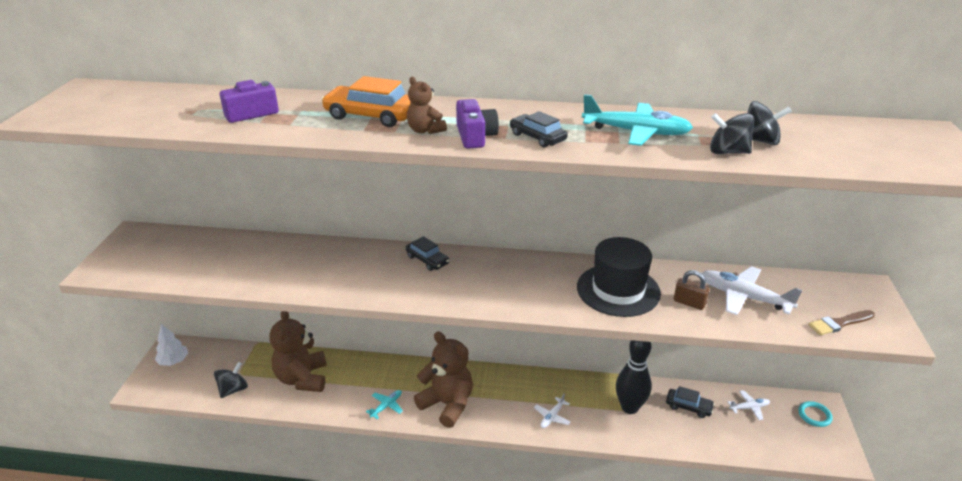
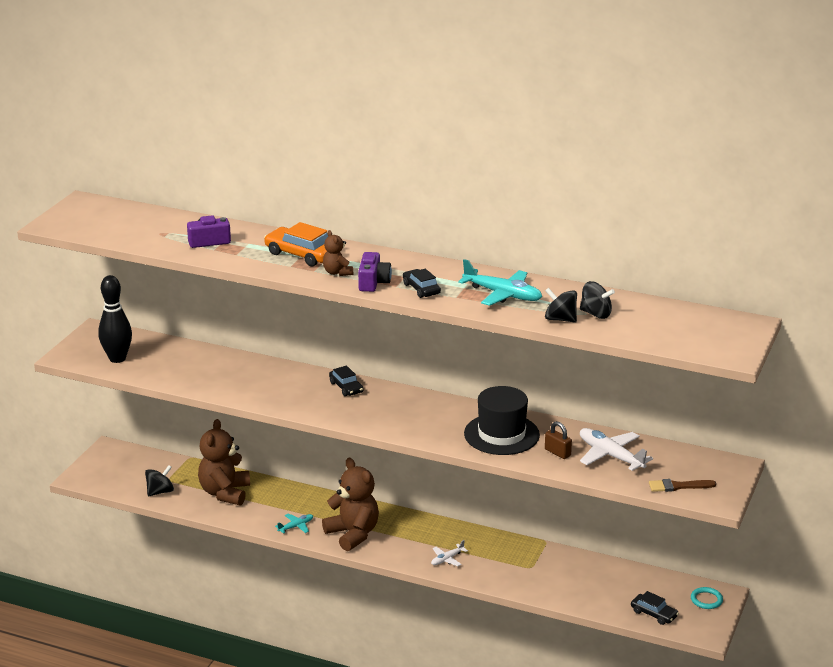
camera: 15 degrees right, 5 degrees down
(174, 361) = (110, 461): white tree -> none
(629, 407) = (526, 564): black bowling pin -> black bowling pin (117, 358)
(688, 407) = (584, 573): black car -> black car (654, 614)
(749, 407) = (645, 583): white plane -> none

